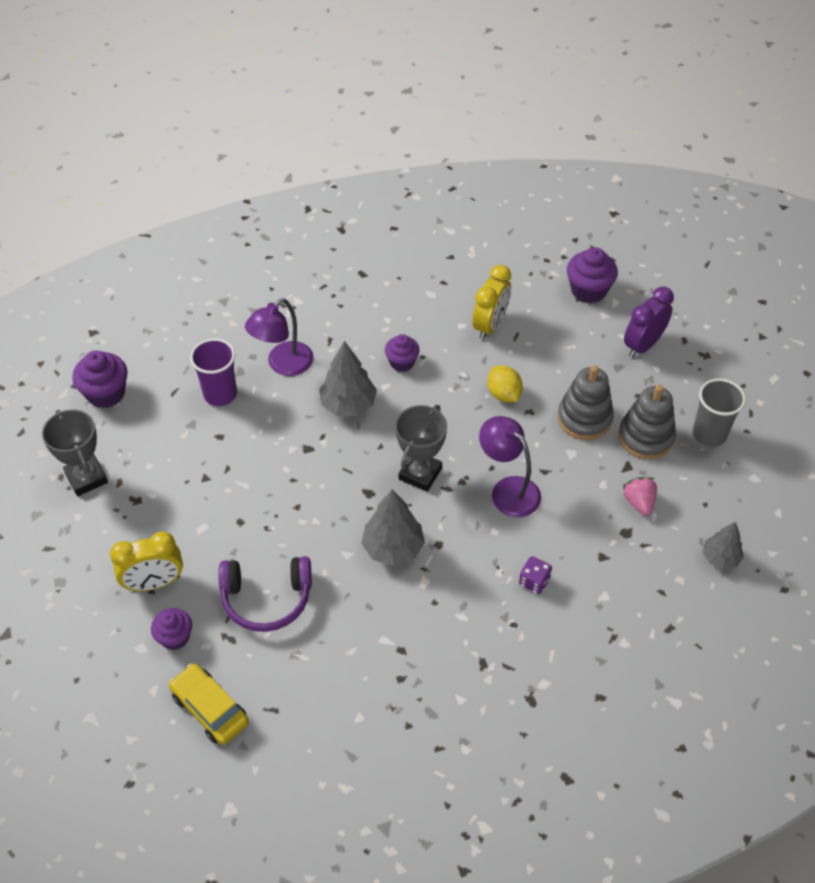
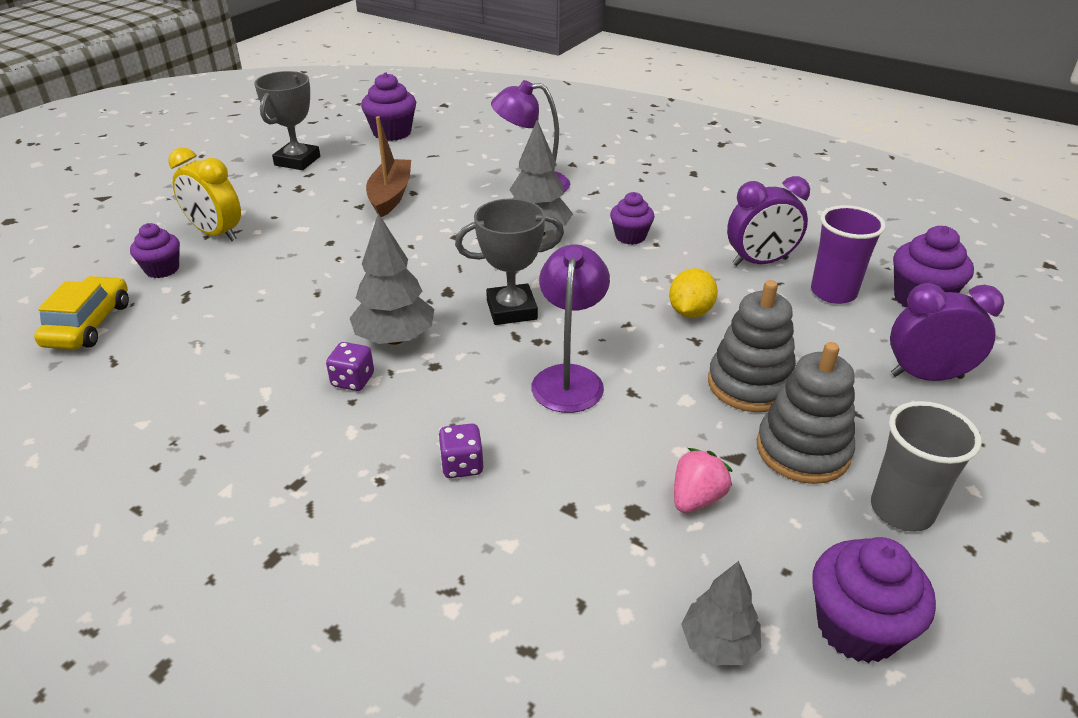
camera: 50 degrees right, 15 degrees down
(210, 452) = (390, 196): none -> brown boat
(220, 394) = (458, 173): purple cup -> purple cup (833, 292)
(267, 598) = (252, 295): purple headphones -> none
(415, 591) = (353, 380): none -> purple dice
(490, 325) = (760, 262): yellow clock -> purple clock
(750, 505) = (857, 627): none -> purple cupcake

